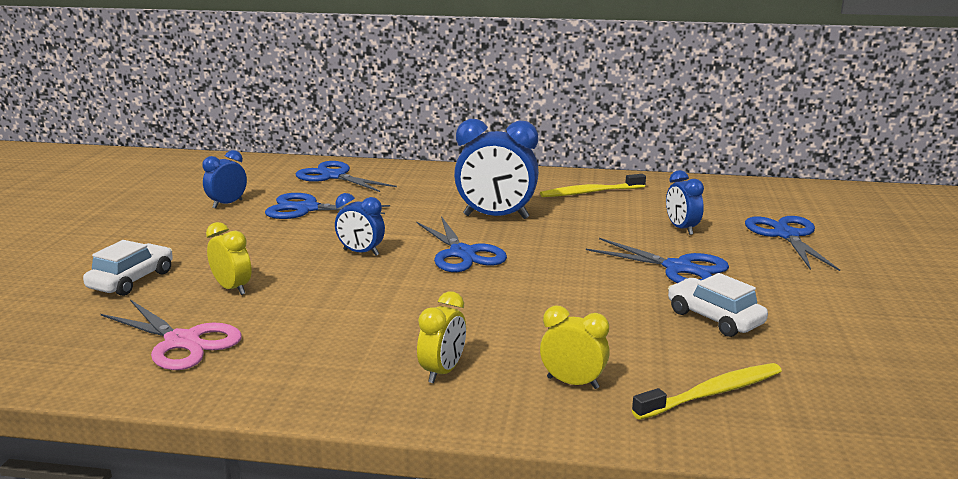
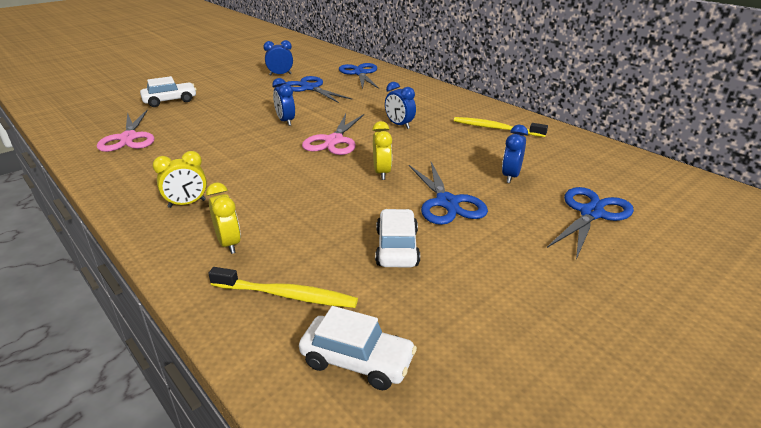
camera: 40 degrees right, 10 degrees up
(232, 288) = (196, 119): yellow clock -> yellow clock (382, 173)
(462, 253) = (334, 141): blue scissors -> pink scissors
(496, 217) = (399, 125): blue clock -> blue clock, size x0.55
(851, 404) = (357, 361): none -> white car

